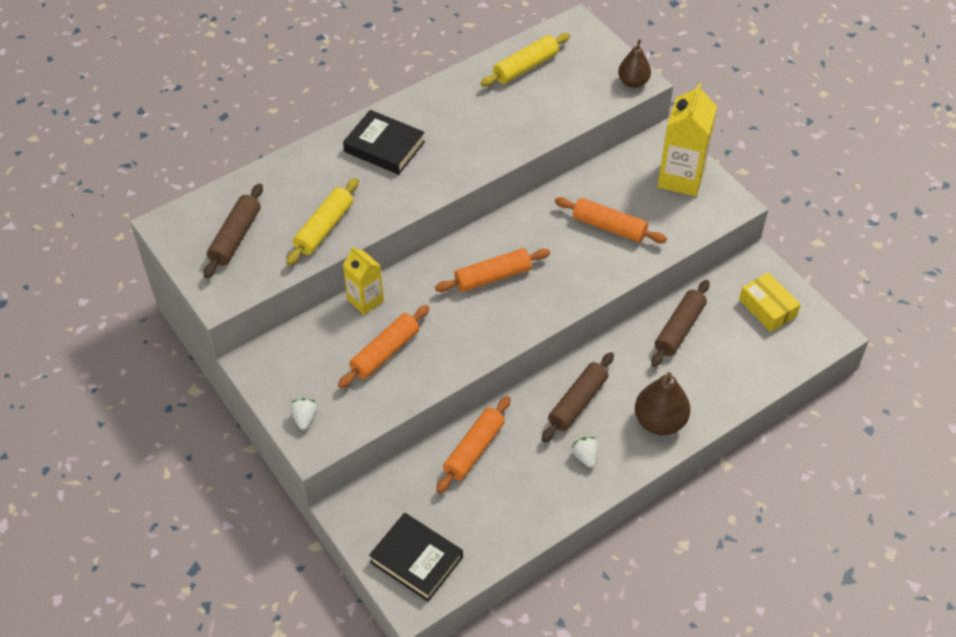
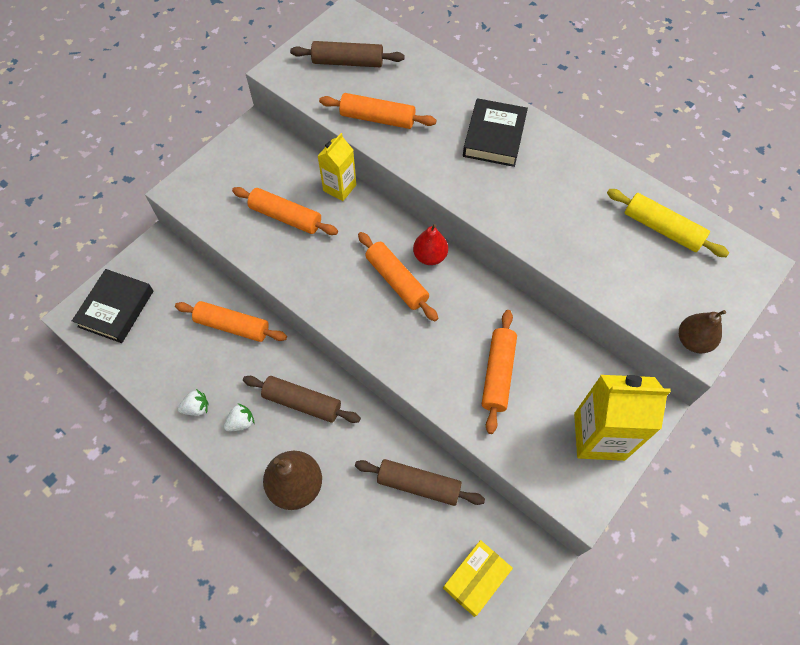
camera: 75 degrees right, 10 degrees up
(305, 419) = (204, 179): white strawberry -> white strawberry (196, 408)
(324, 228) = (377, 118): yellow rolling pin -> orange rolling pin
(474, 246) = (430, 256): none -> red pear

